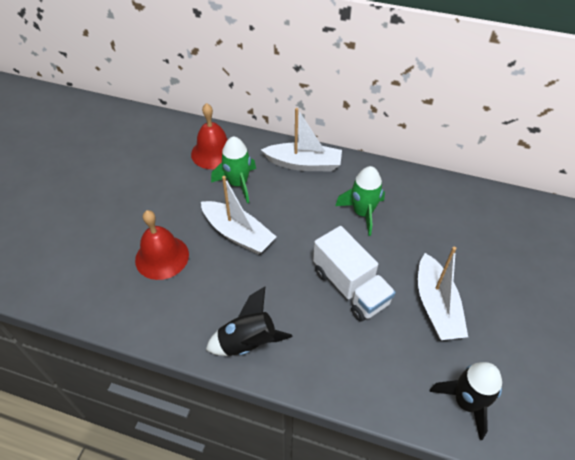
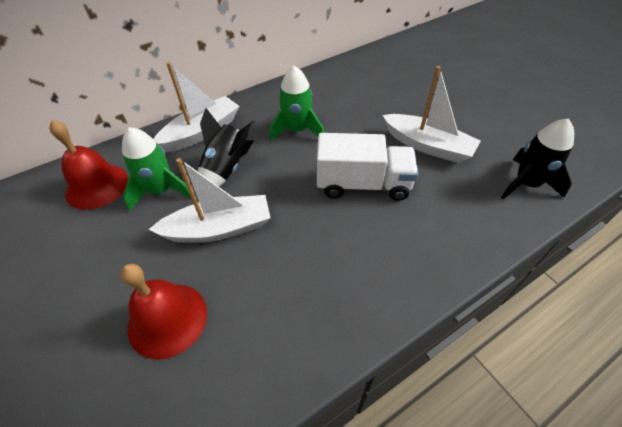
camera: 50 degrees left, 0 degrees up
(248, 342) = (354, 301): black rocket -> black rocket (227, 169)

